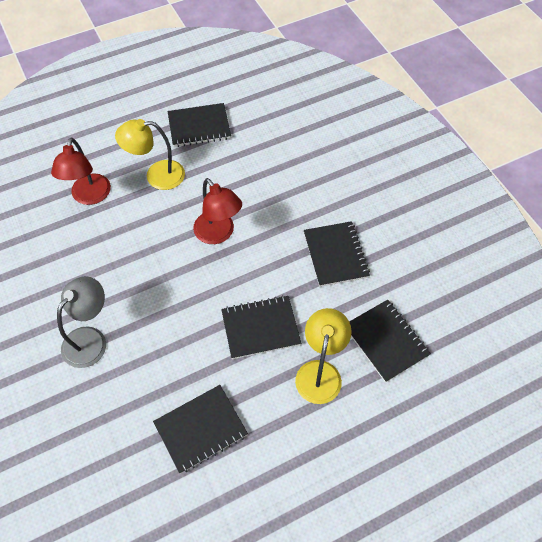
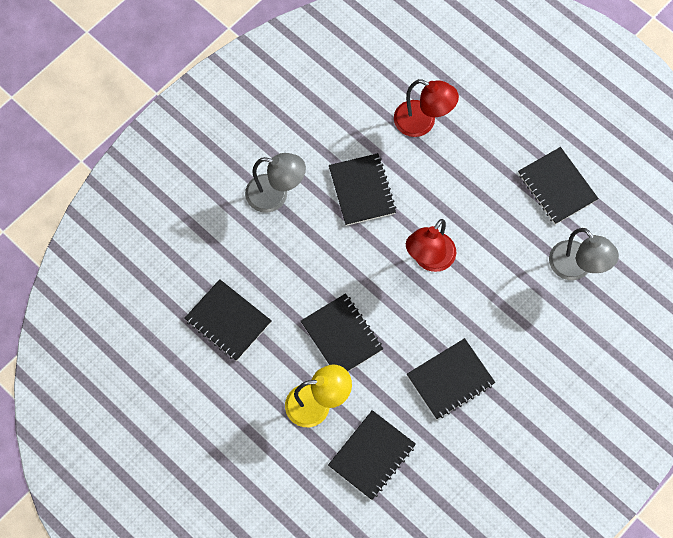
camera: 70 degrees right, 10 degrees up
(89, 196) = (422, 122): red lamp -> red lamp turned 135 degrees counterclockwise
(126, 264) = (362, 190): none -> black notebook
(157, 175) = (474, 173): yellow lamp -> none
(273, 137) = (576, 268): none -> grey lamp

